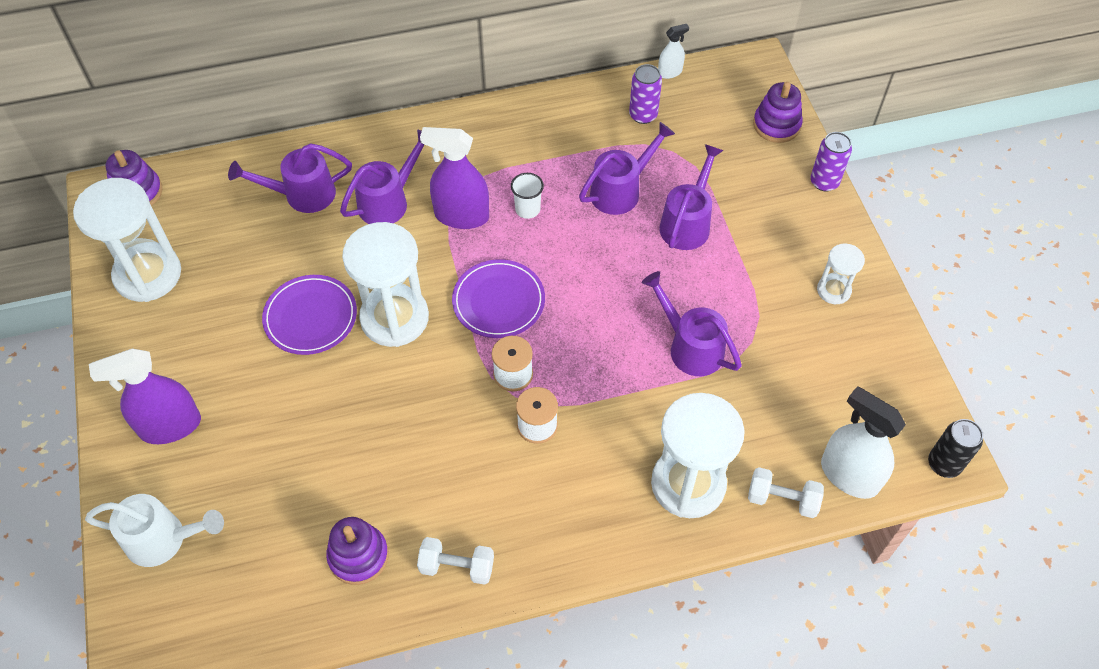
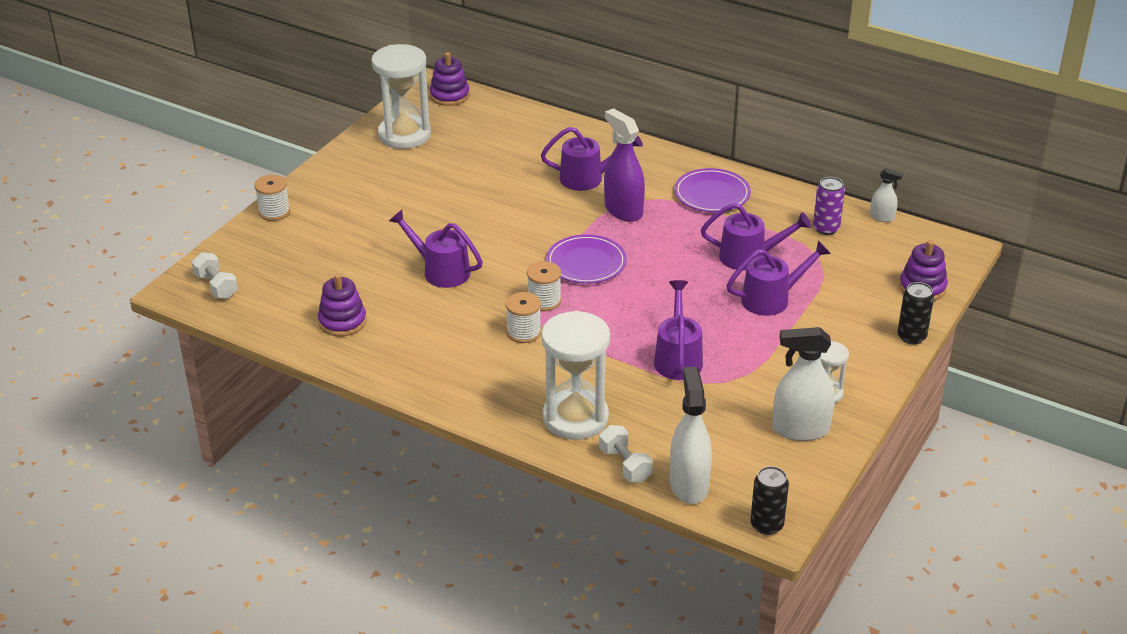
camera: 45 degrees right, 20 degrees down
(121, 476) = (274, 212): none -> white spool
(164, 539) = (258, 250): white watering can -> none
(170, 426) = (325, 206): purple spray bottle -> none
(301, 195) = (540, 147): purple watering can -> purple watering can (440, 270)
(310, 317) = (465, 205): purple plate -> purple plate (712, 194)
(394, 318) = (512, 233): white hourglass -> none
(457, 567) = (387, 361): white dumbbell -> white dumbbell (216, 286)
(527, 209) = (671, 231): white cup -> none
(824, 182) = (911, 337): purple can -> black can
(858, 344) = (800, 429): none -> white spray bottle

